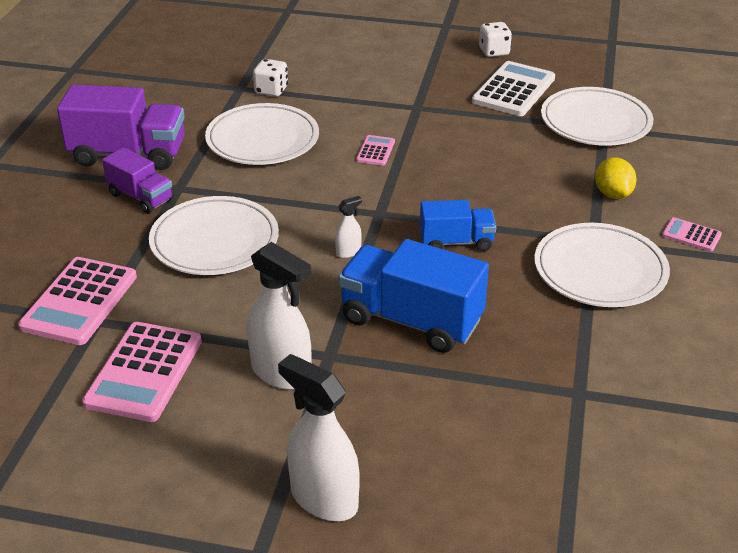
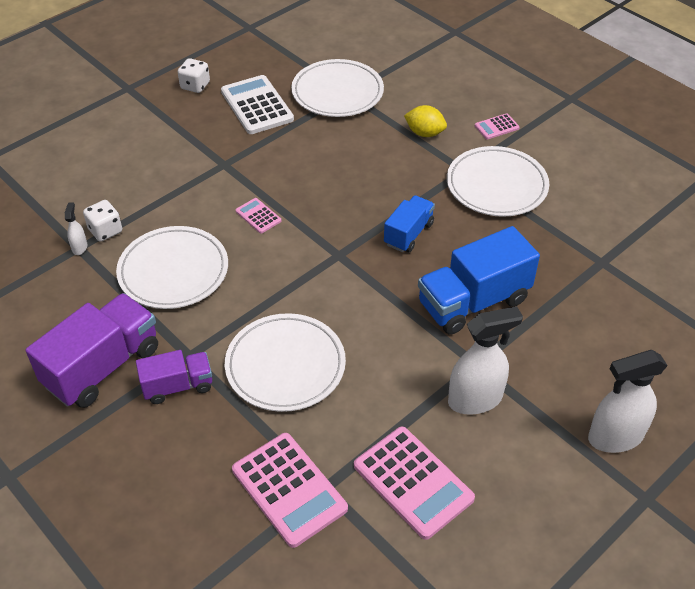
camera: 55 degrees left, 10 degrees up
(348, 252) = (369, 295): white spray bottle -> white spray bottle (79, 247)

